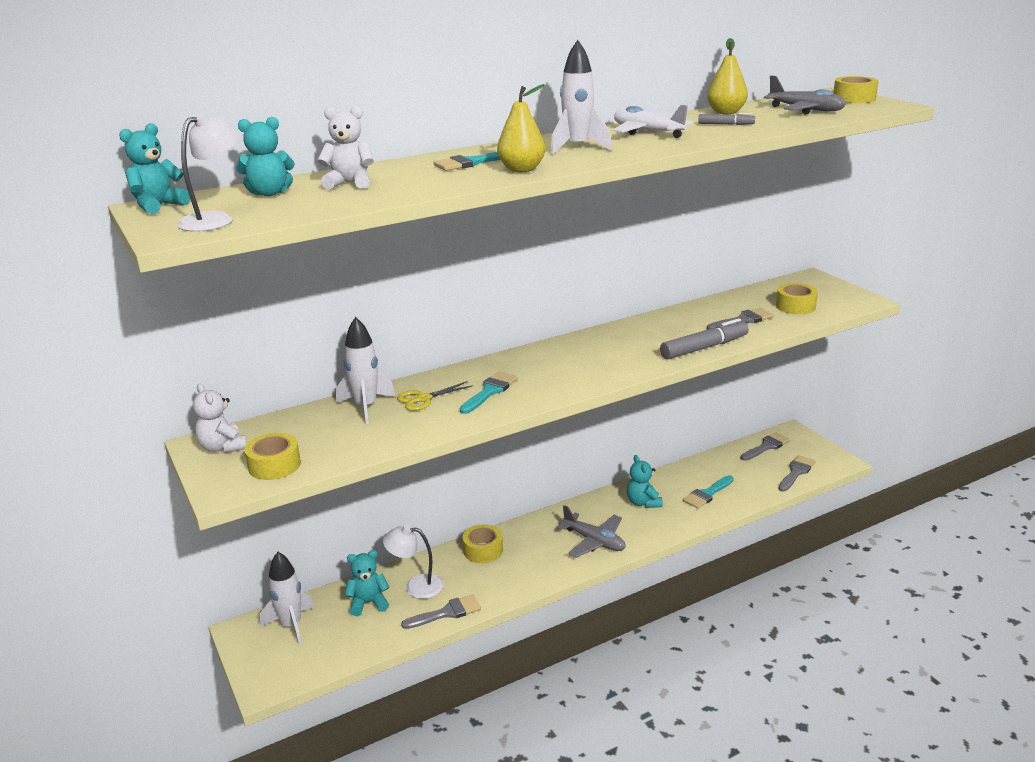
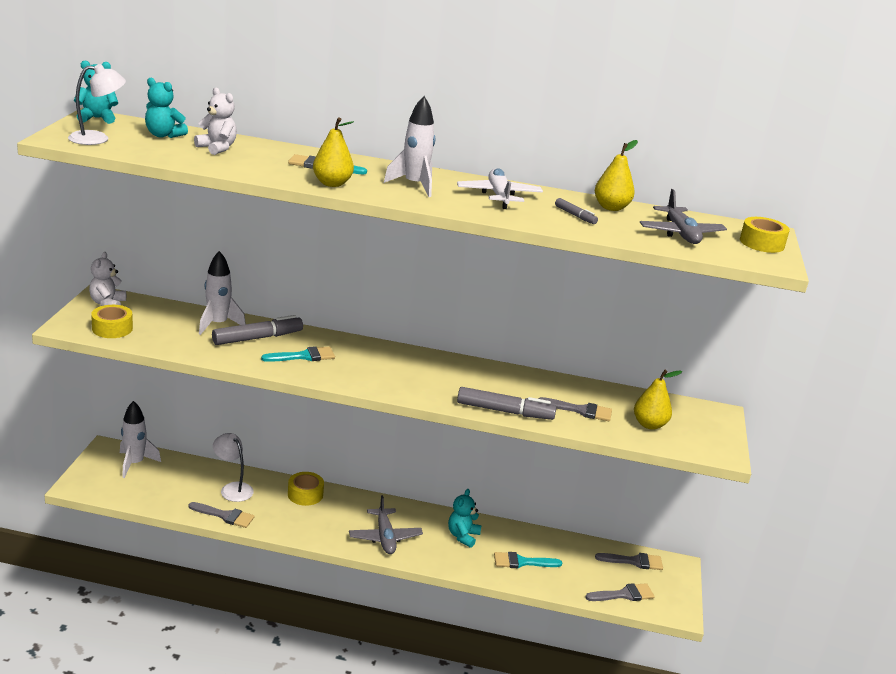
camera: 35 degrees right, 0 degrees up
(368, 603) = (192, 479): turquoise teddy bear -> none
(423, 399) = (257, 338): yellow scissors -> grey marker
(795, 306) = (649, 424): yellow tape -> yellow pear

